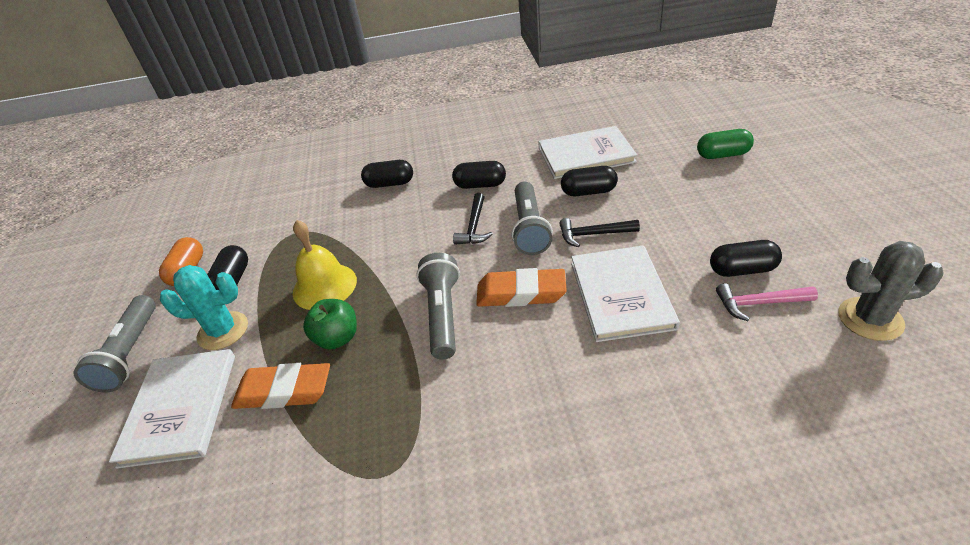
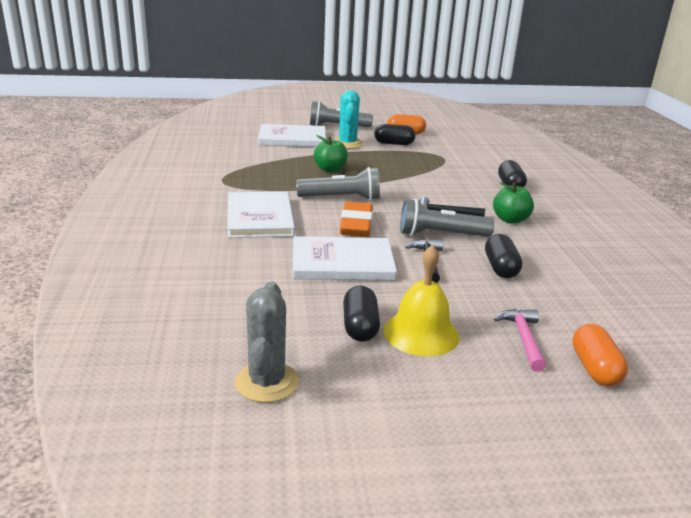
camera: 85 degrees right, 15 degrees down
(284, 391) = (293, 158): orange eraser -> none
(324, 286) = (381, 166): yellow bell -> yellow bell (421, 333)
(480, 185) = (510, 220): black capsule -> green apple
(586, 155) = (576, 276): white book -> white book (260, 217)
(722, 155) = (595, 369): green capsule -> orange capsule
(759, 303) = (310, 324): pink hammer -> pink hammer (523, 338)

